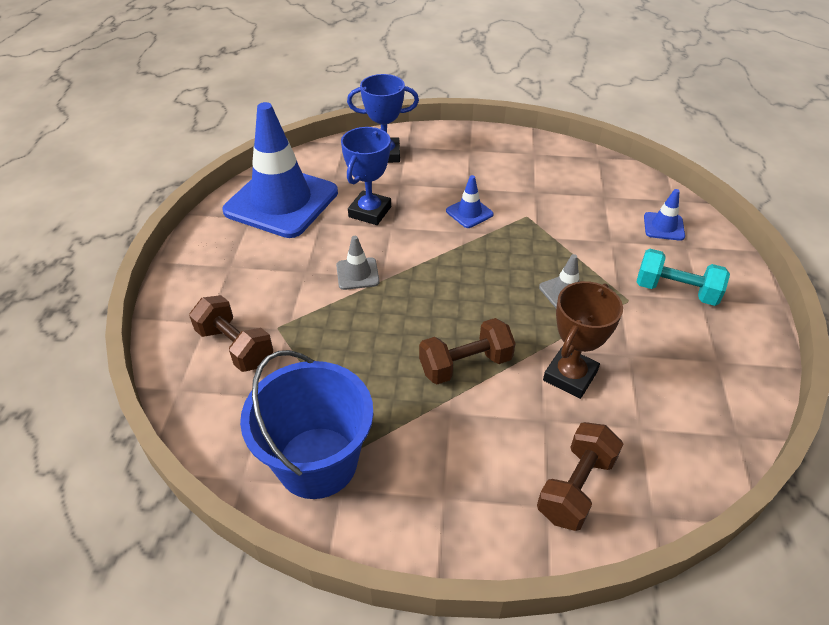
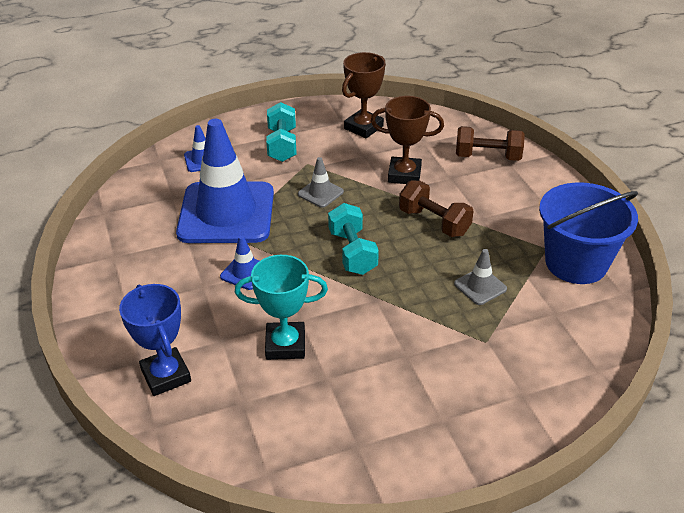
camera: 115 degrees left, 5 degrees down
(235, 346) = (528, 358): brown dumbbell -> none
(281, 202) = (311, 431): blue traffic cone -> blue traffic cone (226, 213)
(357, 274) = (383, 317): grey traffic cone -> grey traffic cone (480, 286)
(370, 212) = (285, 345): blue trophy -> turquoise trophy
(455, 284) = (352, 252): none -> turquoise dumbbell
(697, 378) = (363, 127): none -> brown trophy

